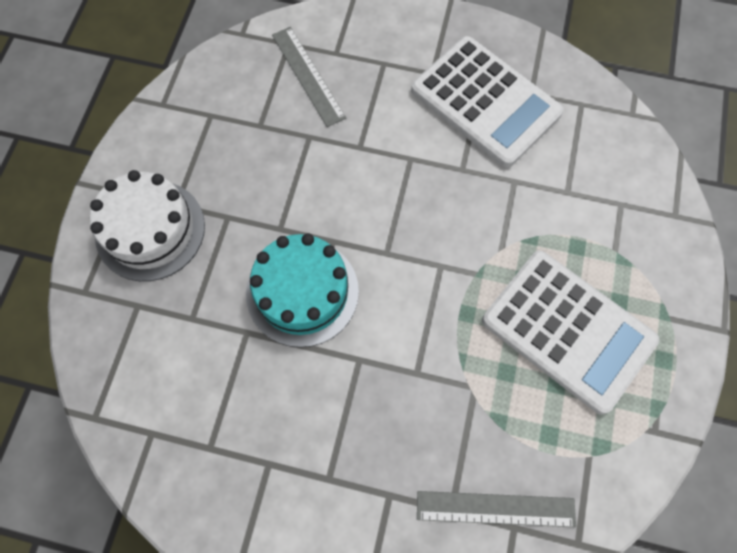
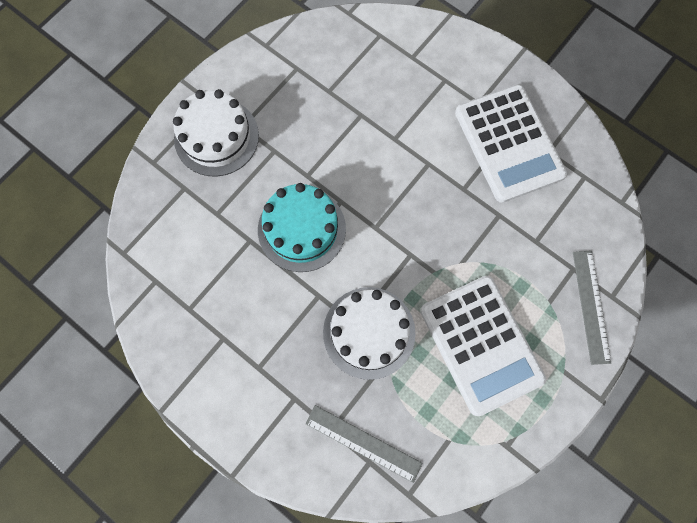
camera: 25 degrees right, 5 degrees up
(308, 75) = (383, 66): grey ruler -> grey ruler (591, 306)
(438, 375) = (369, 332): none -> white cake

